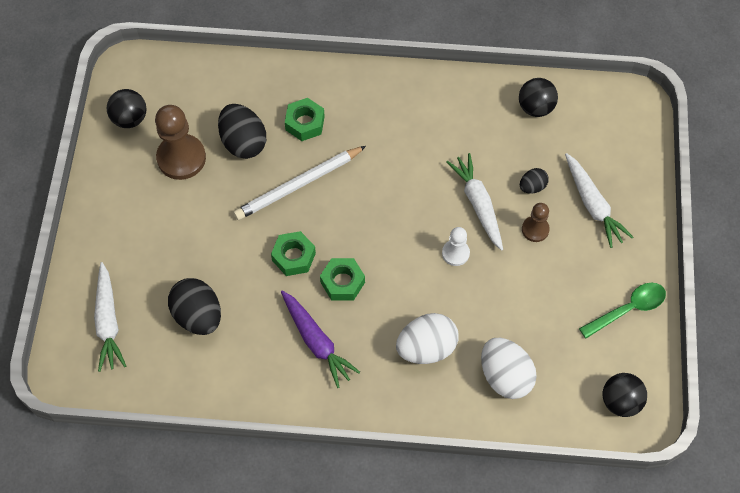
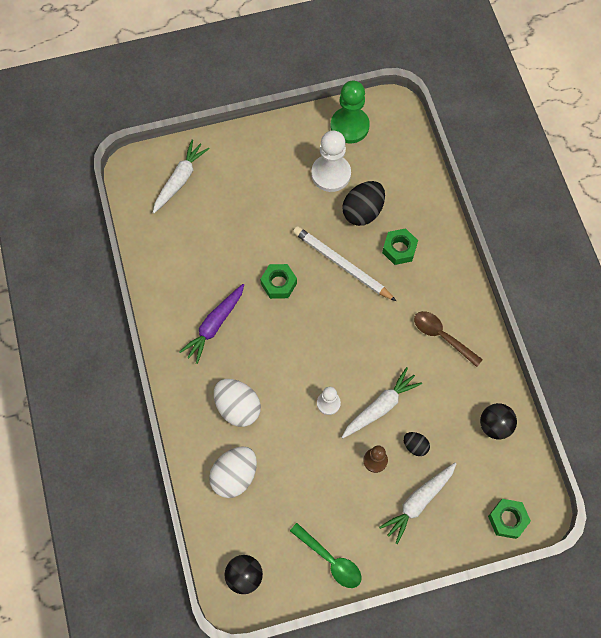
camera: 70 degrees right, 5 degrees up
(108, 322) = (180, 179): white carrot -> white carrot turned 150 degrees clockwise
(130, 119) = (349, 126): black ball -> green pawn
(181, 158) = (331, 174): brown pawn -> white pawn
(198, 316) = (206, 236): black egg -> none
(342, 282) = (270, 326): green nut -> green nut (507, 519)
(422, 119) = (442, 336): none -> brown spoon

